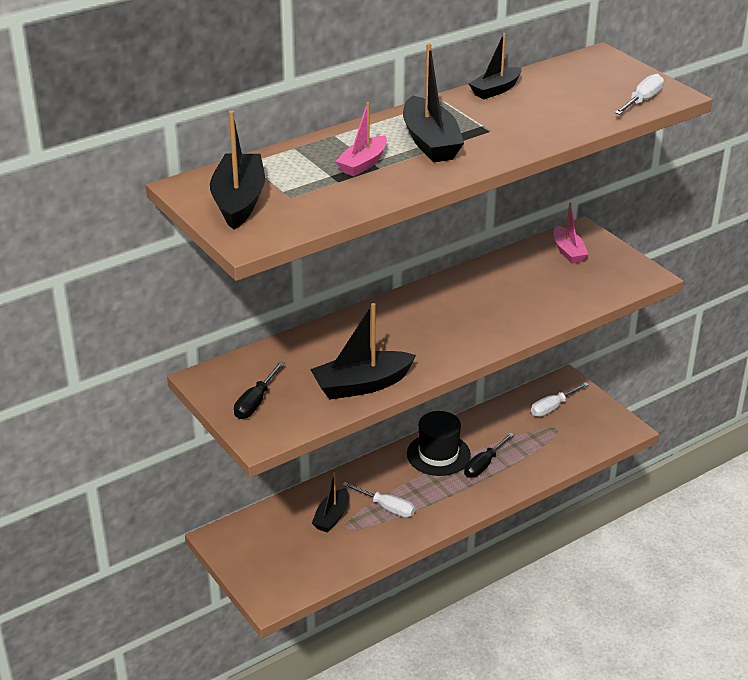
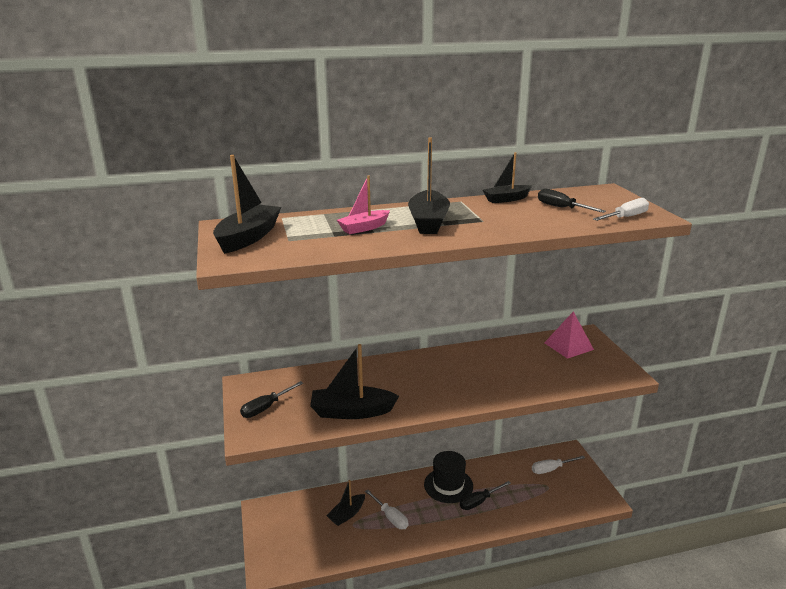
camera: 20 degrees right, 10 degrees down
(566, 95) = (561, 208): none -> black screwdriver
(568, 252) = (568, 346): pink boat -> pink pyramid

